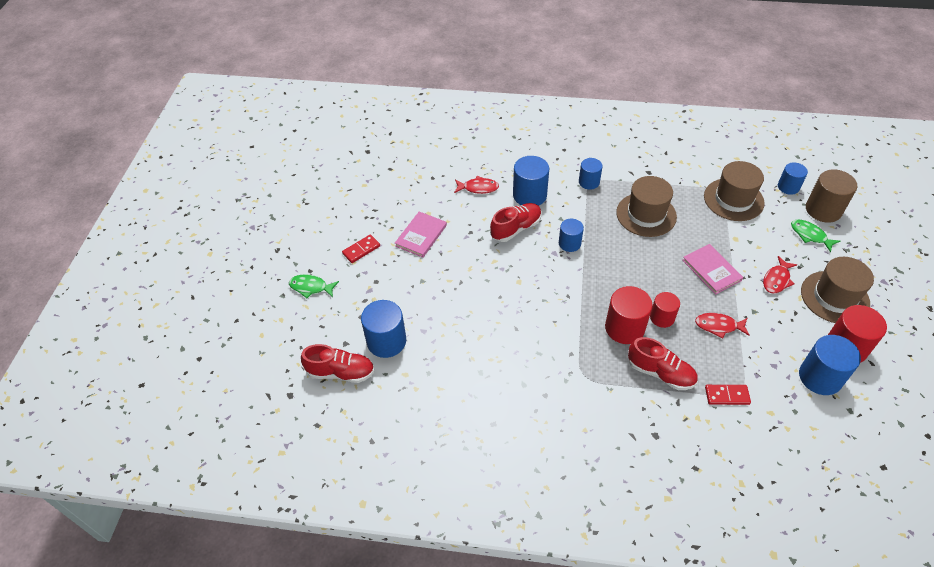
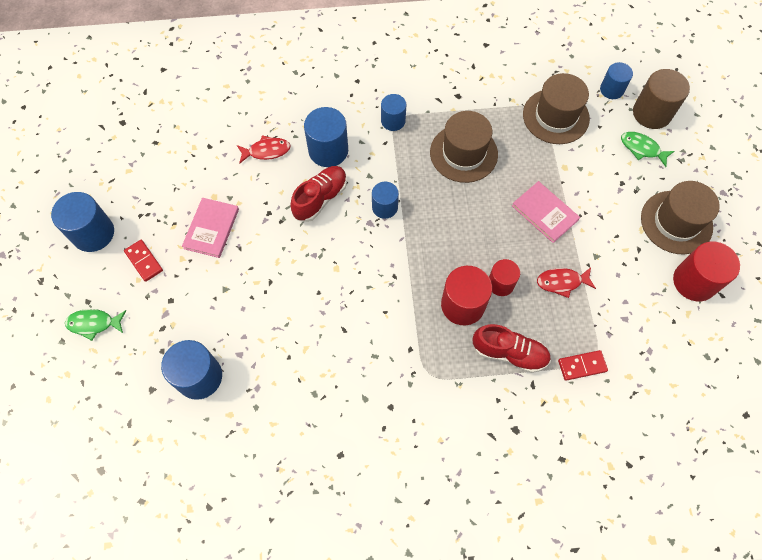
camera: 15 degrees left, 15 degrees up
(341, 372) = (154, 428): red shoe -> none
(361, 250) = (144, 261): red domino -> red domino turned 75 degrees counterclockwise
(777, 280) = (614, 212): red fish -> none
(820, 377) = (673, 323): blue cylinder -> blue cylinder (93, 233)

